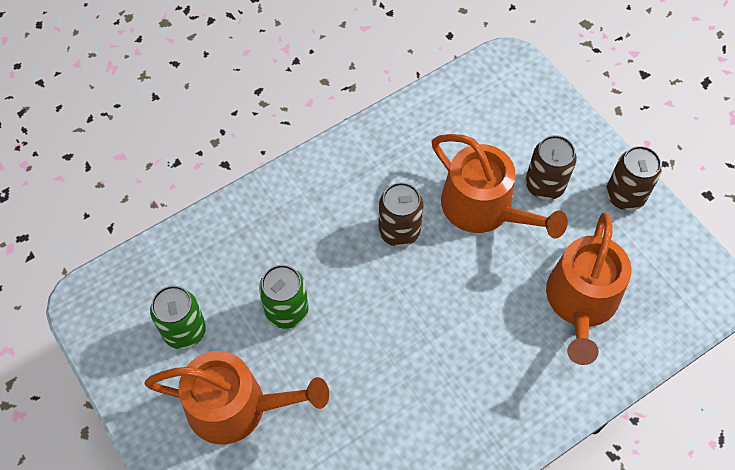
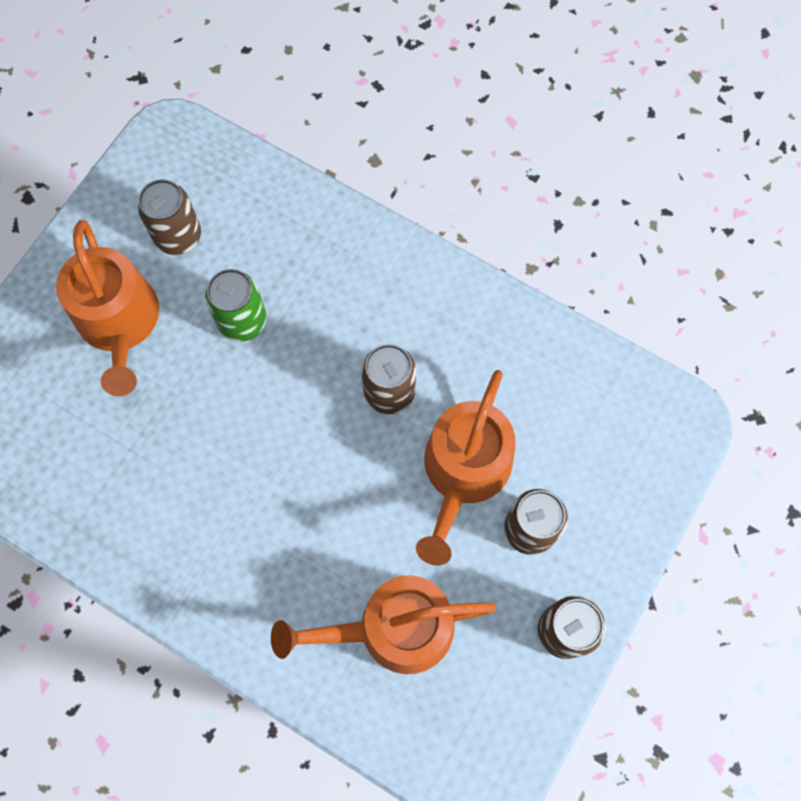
camera: 65 degrees right, 10 degrees up
(184, 331) = (178, 236): green can -> brown can

